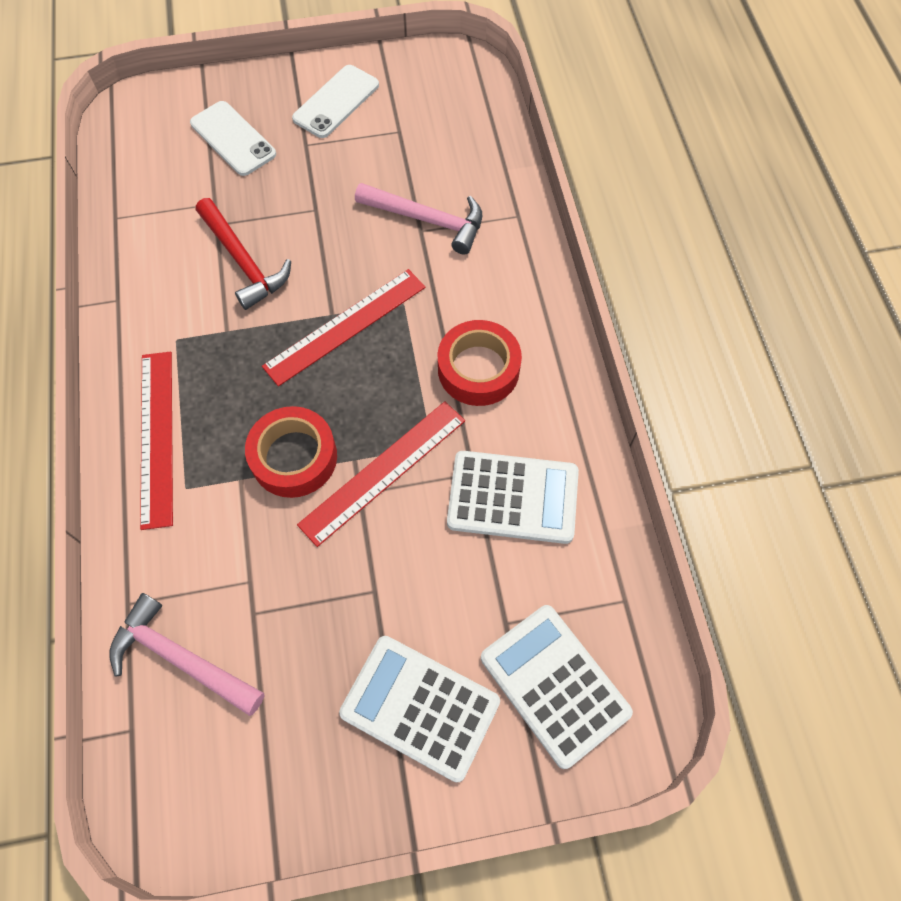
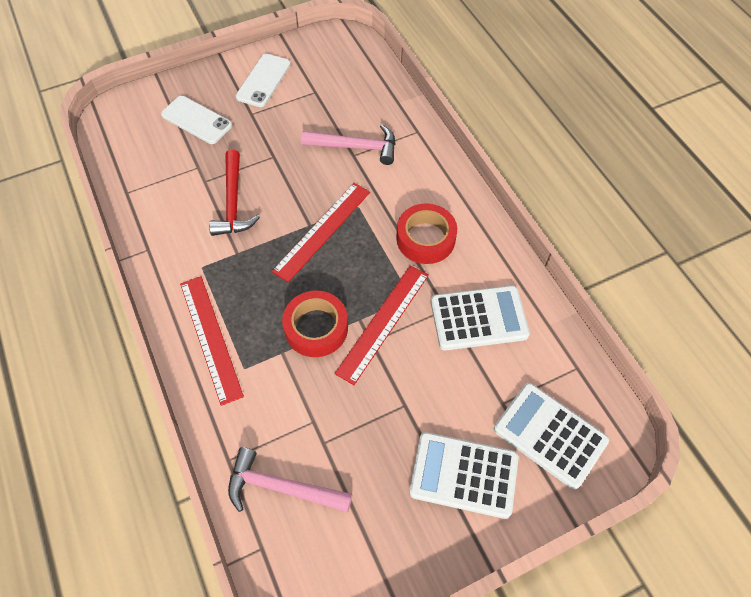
camera: 15 degrees left, 5 degrees down
(243, 261) = (233, 202): red hammer -> red hammer turned 45 degrees clockwise

